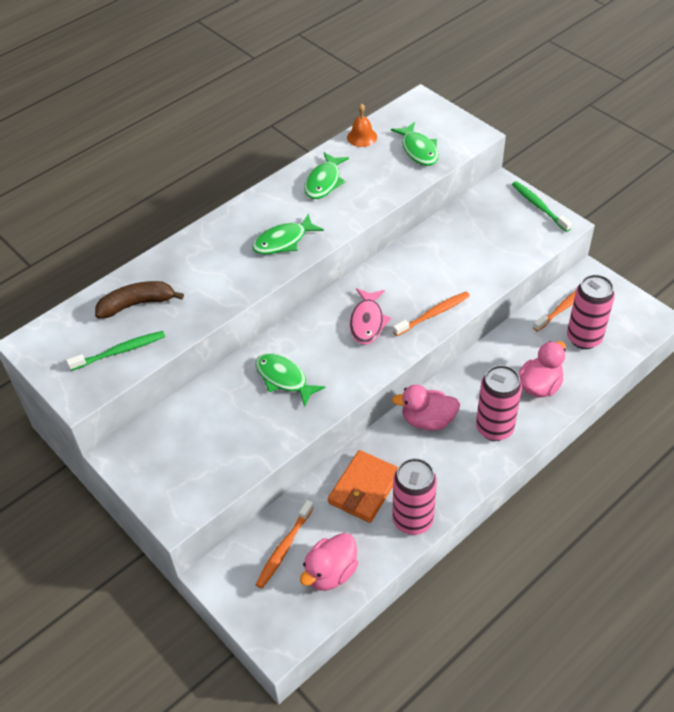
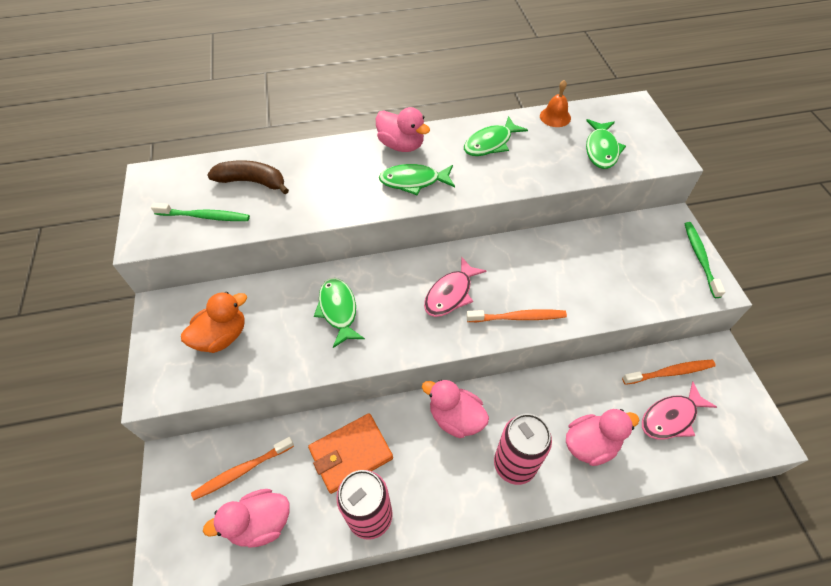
camera: 30 degrees right, 5 degrees up
(199, 447) = (222, 336): none -> orange duck
(247, 215) = (401, 145): none -> pink duck
(584, 338) = (671, 417): pink can -> pink fish

